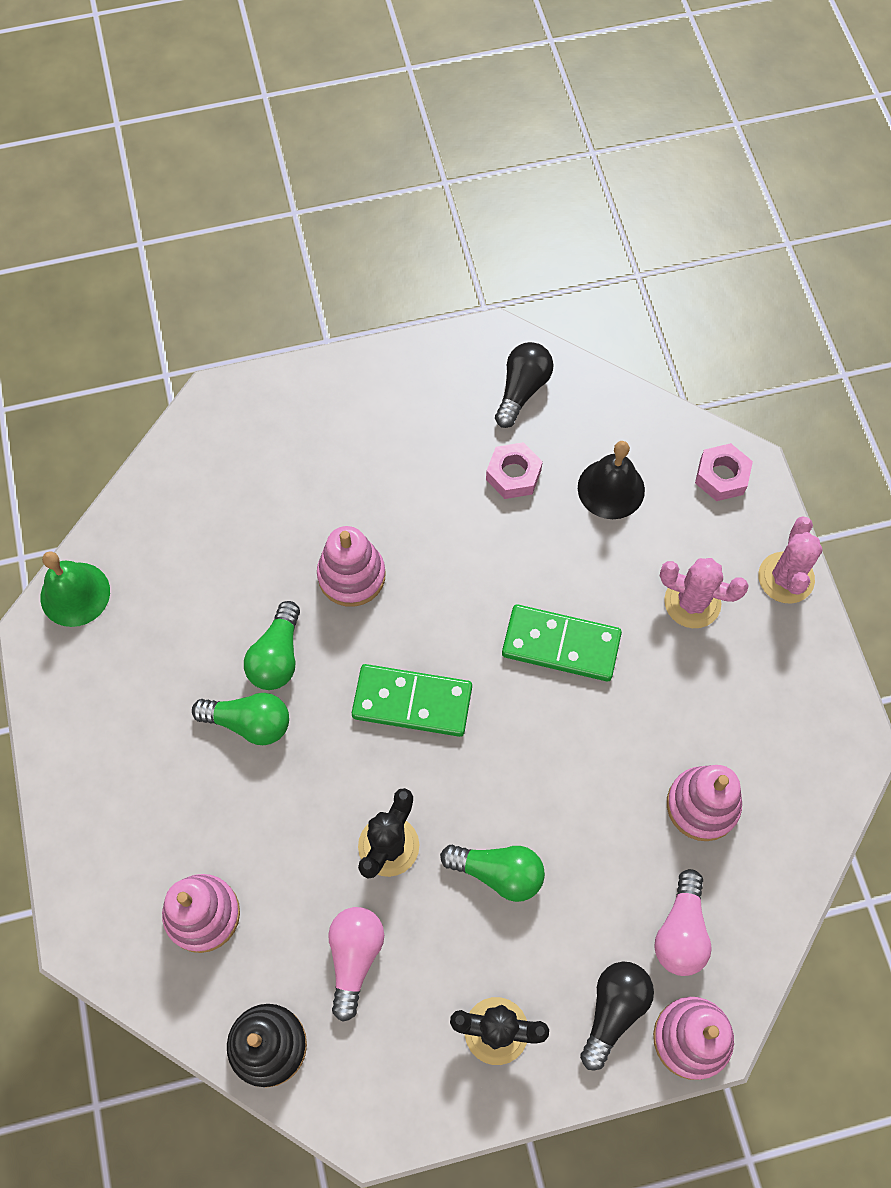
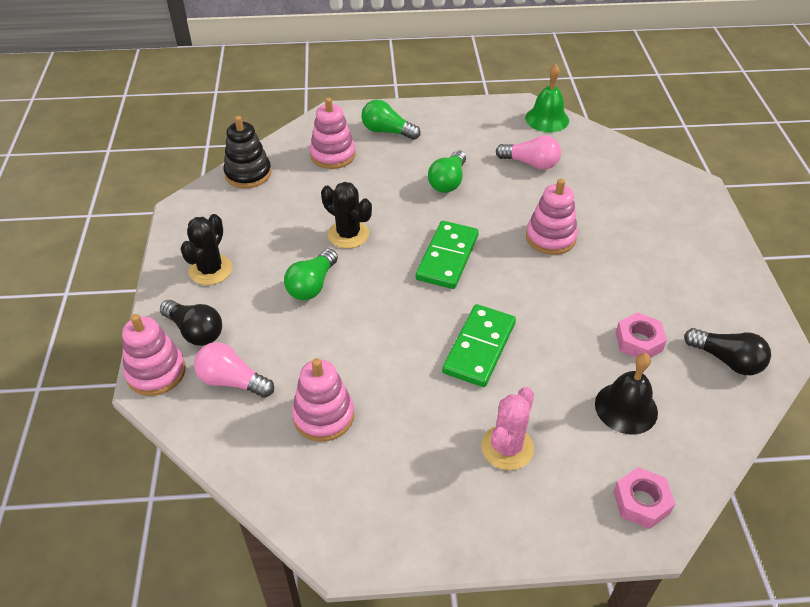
camera: 100 degrees right, 20 degrees down
(277, 656) = (492, 197): green light bulb -> green light bulb (387, 131)
(354, 957) = (283, 212): pink light bulb -> pink light bulb (531, 163)
(786, 578) = (525, 534): pink cactus -> none

